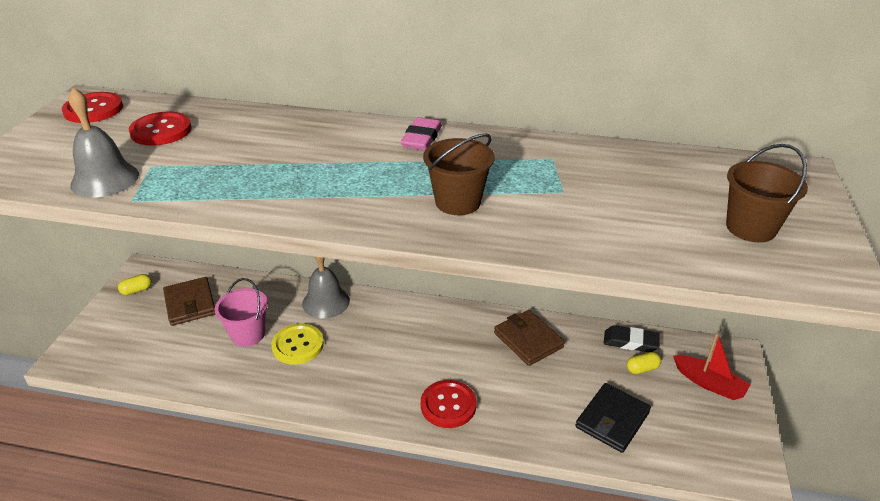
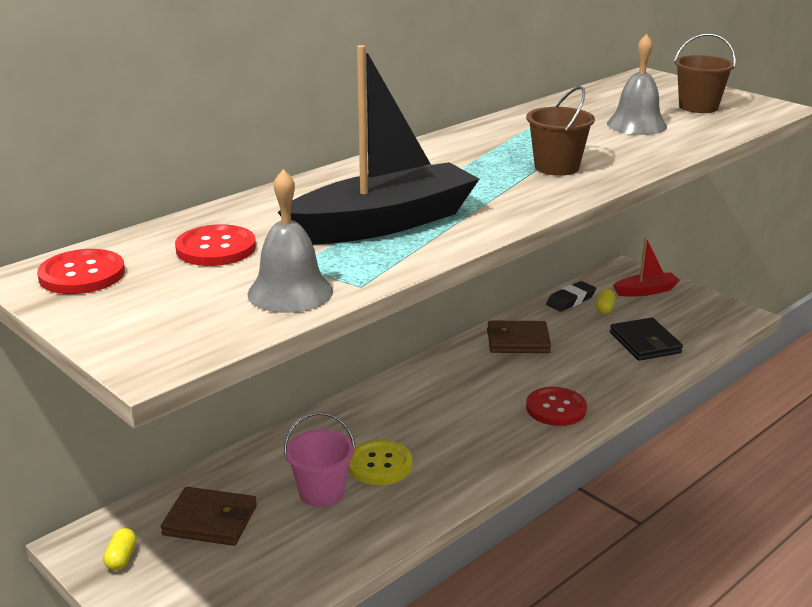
camera: 55 degrees left, 10 degrees down
(253, 170) = (384, 223): none -> black boat
(326, 302) = (331, 426): grey bell -> grey bell (636, 125)
(421, 138) = (430, 153): pink eraser -> none

